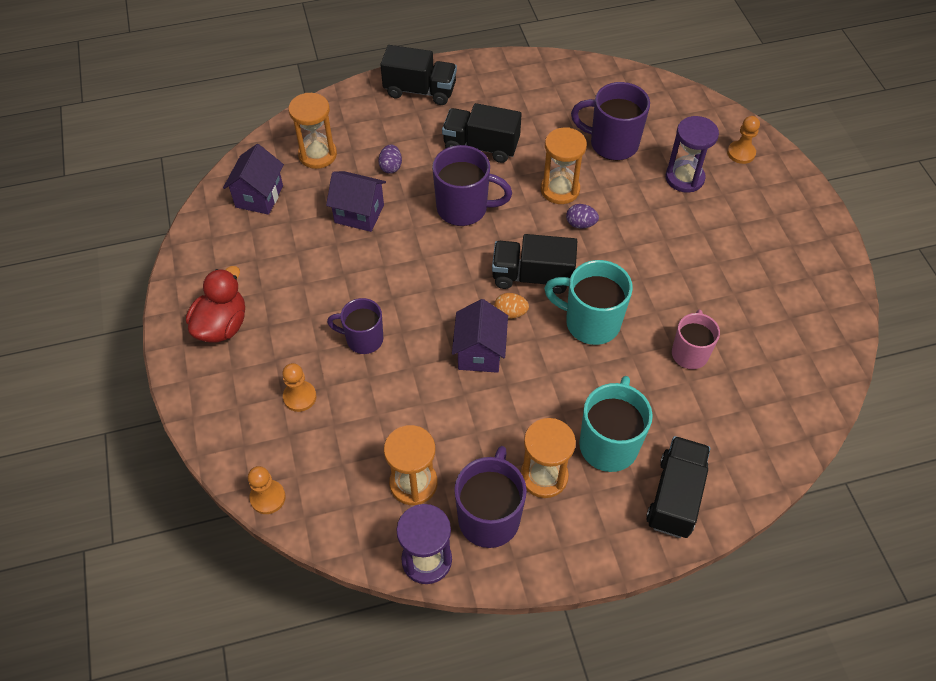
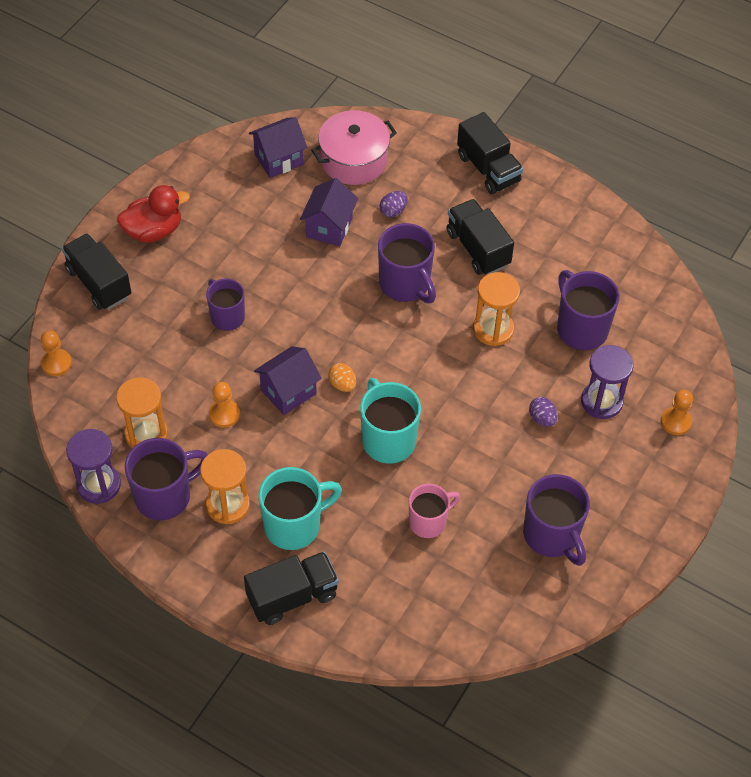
camera: 45 degrees right, 0 degrees up
(300, 397) = (145, 319): orange pawn -> orange pawn (224, 414)
(317, 154) = (354, 160): orange hourglass -> pink pot
(359, 214) = (329, 227): purple house -> purple house turned 45 degrees clockwise
(532, 276) = (390, 373): black truck -> black truck (99, 283)
(580, 224) = (474, 367): purple egg -> purple egg (542, 418)
(771, 289) = (552, 536): none -> purple mug

